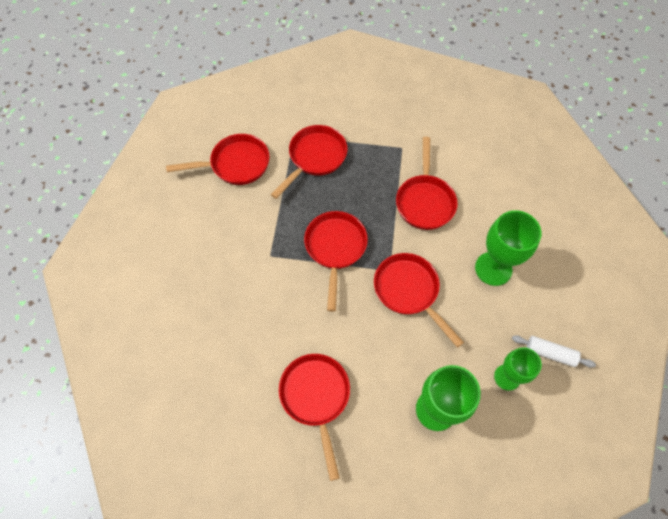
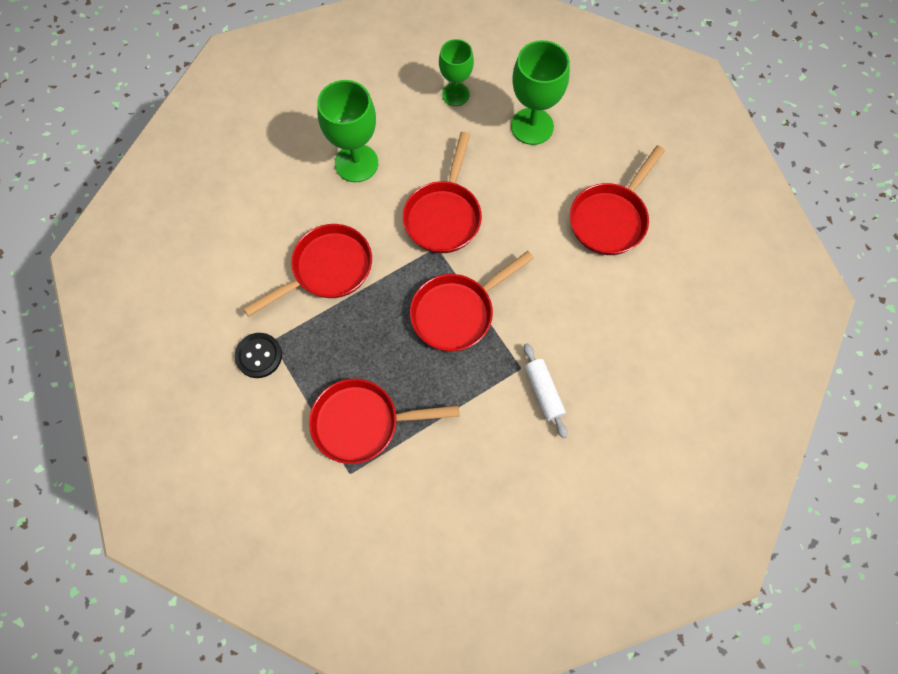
camera: 130 degrees left, 5 degrees up
(235, 164) = (446, 506): red pan -> none
(398, 137) = (259, 356): none -> black button
(550, 353) = (405, 77): white rolling pin -> white rolling pin (543, 392)

